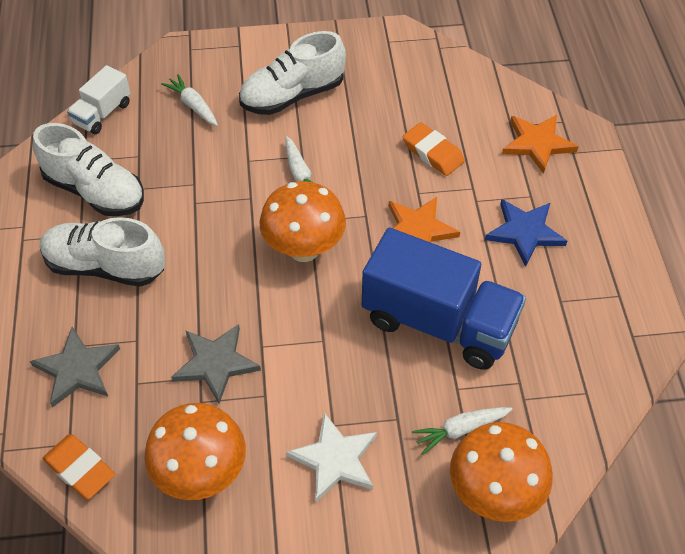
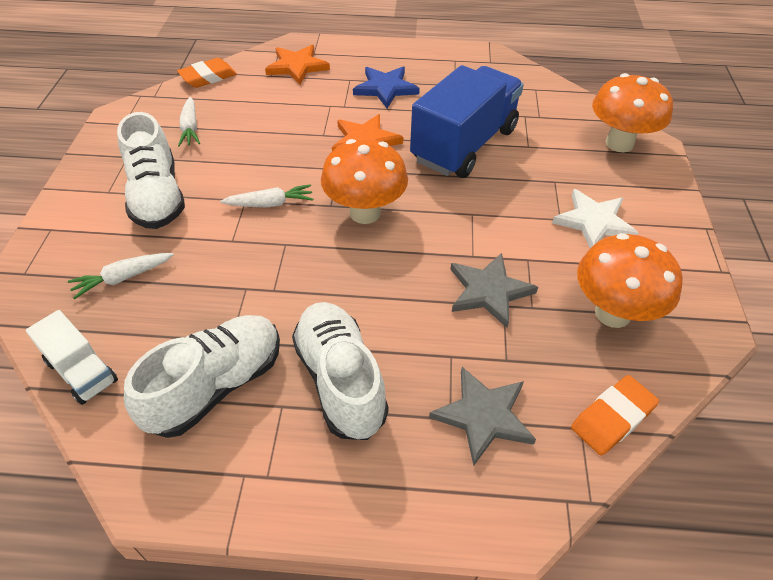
camera: 80 degrees left, 5 degrees down
(105, 266) = (340, 380): white shoe -> white shoe turned 135 degrees clockwise
(433, 153) = (281, 119): orange eraser -> orange eraser (208, 77)
(460, 430) = (565, 150): white carrot -> white carrot (190, 128)

